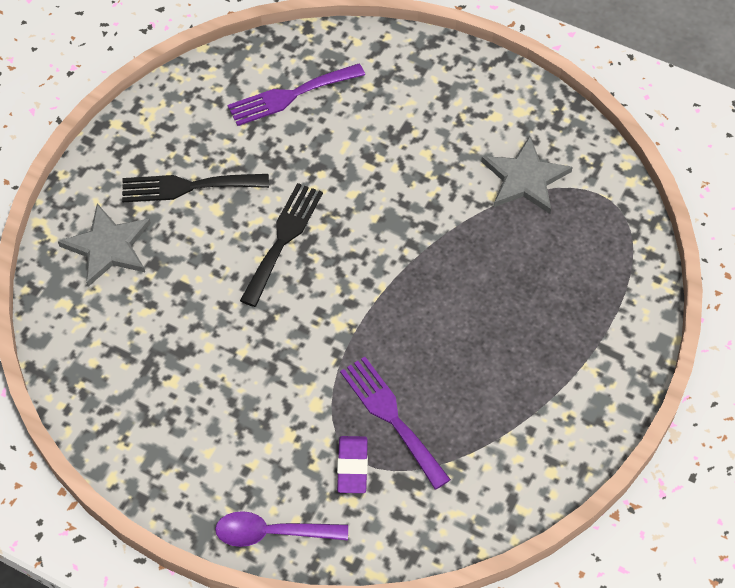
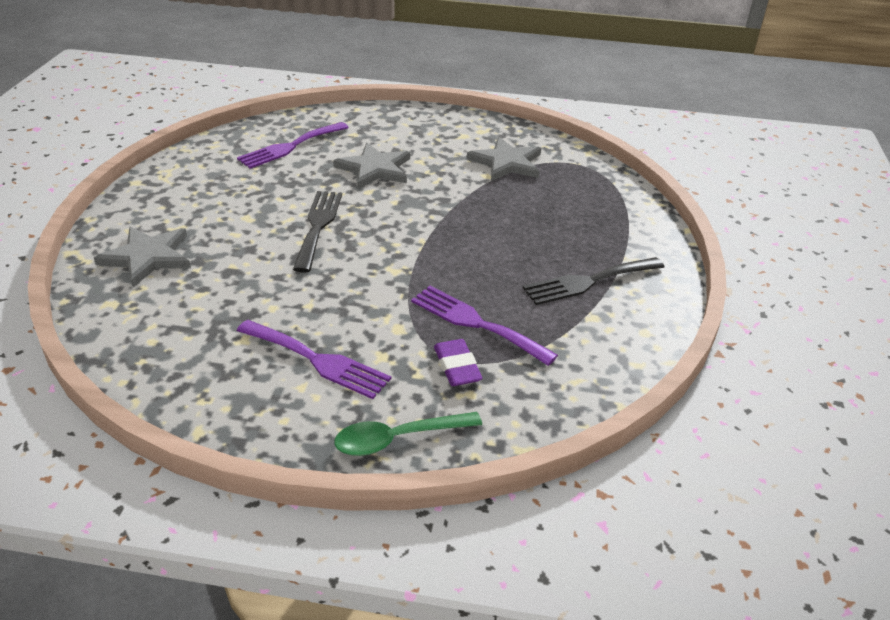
camera: 20 degrees left, 20 degrees down
(187, 187) = (216, 208): black fork -> black fork (588, 282)
(230, 425) = (317, 360): none -> purple fork
(272, 533) = (398, 438): purple spoon -> green spoon
(371, 157) = (375, 169): none -> grey star

